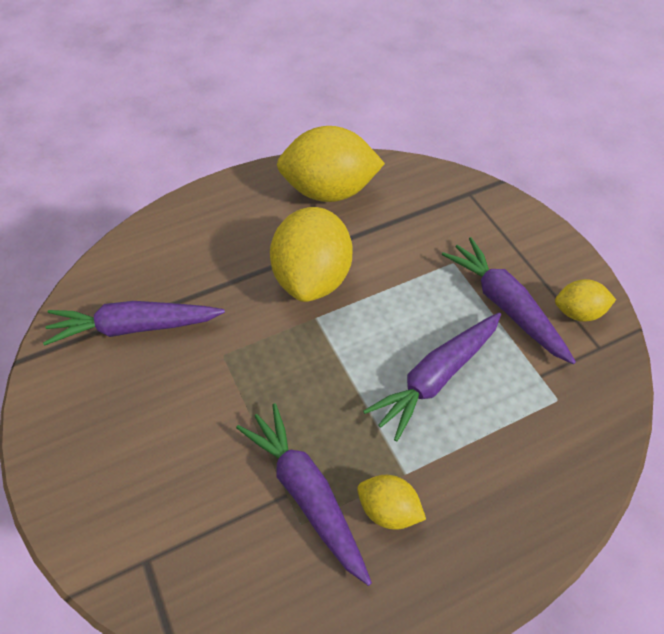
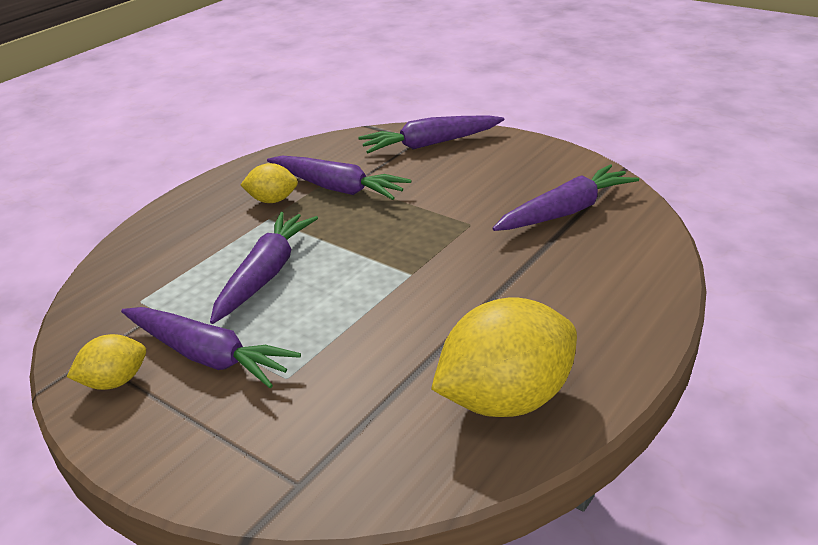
camera: 155 degrees right, 20 degrees down
(142, 537) = (430, 144): none -> purple carrot
(312, 278) = (442, 301): yellow lemon -> none

